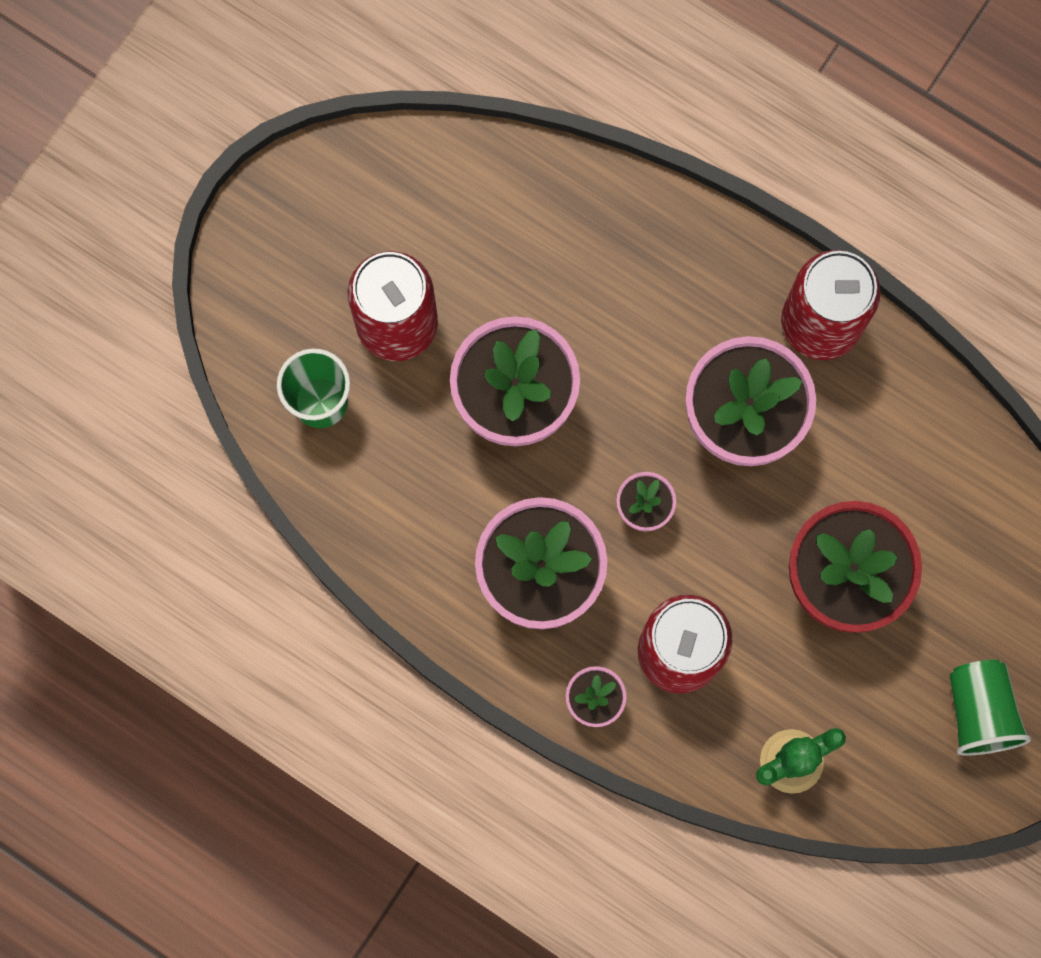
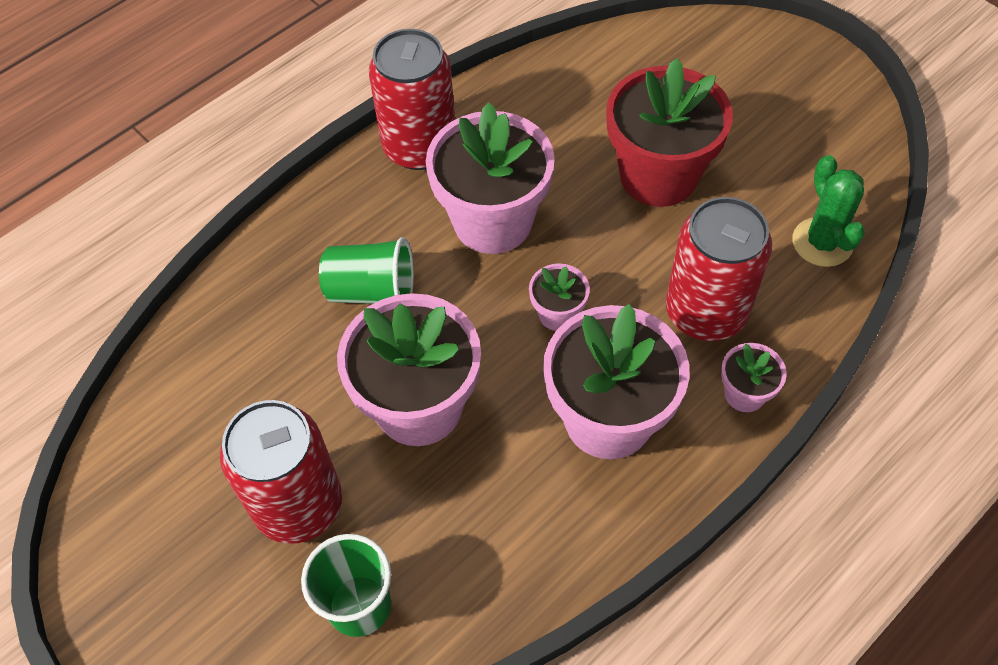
camera: 75 degrees left, 20 degrees down
(979, 711) = (790, 103): green cup -> green cup (372, 291)

